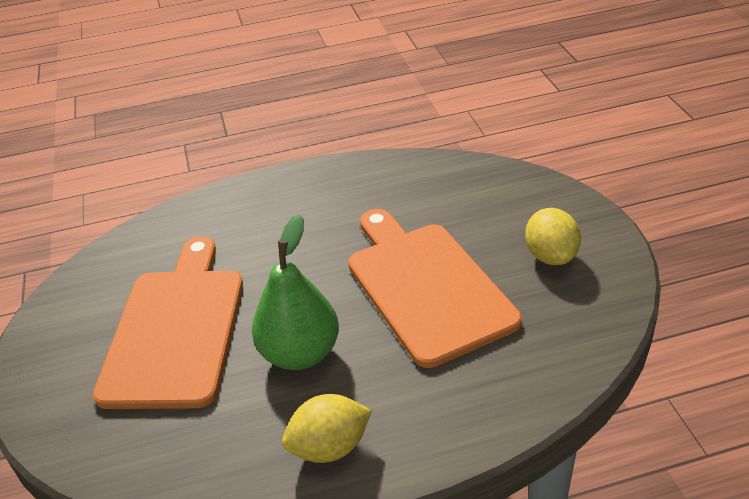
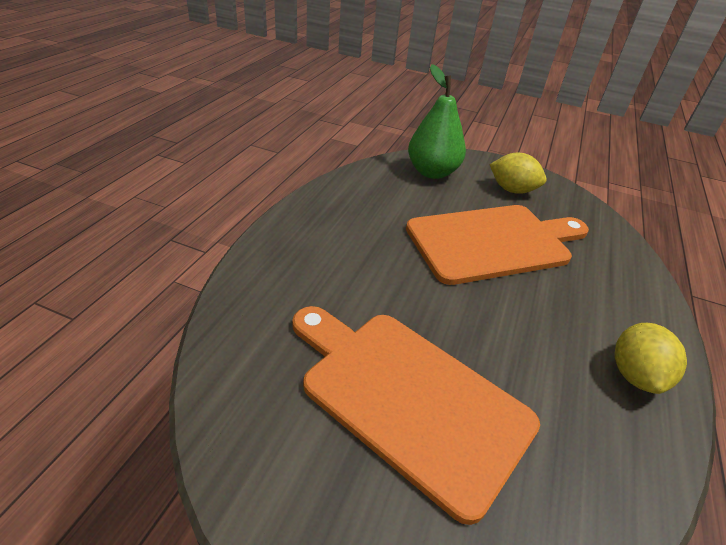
camera: 60 degrees left, 0 degrees up
(300, 353) = (513, 335): green pear -> green pear (432, 172)
(426, 286) = (493, 242): orange cutting board -> orange cutting board turned 150 degrees clockwise

